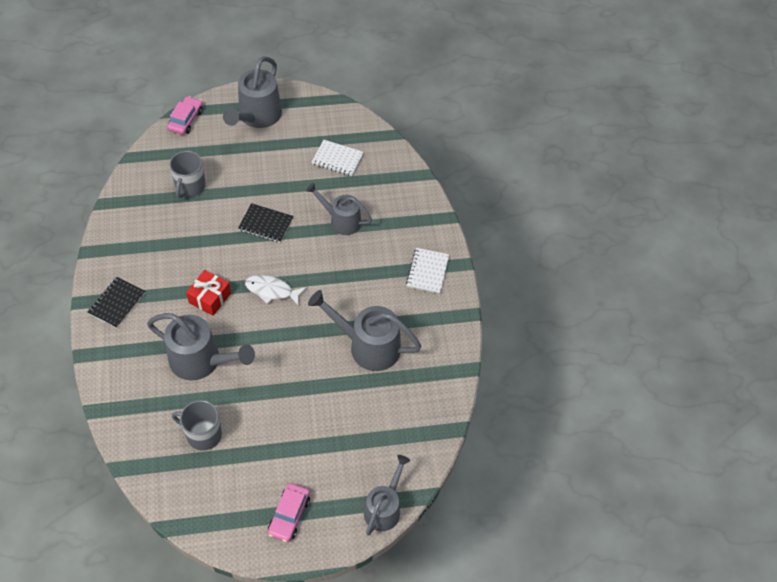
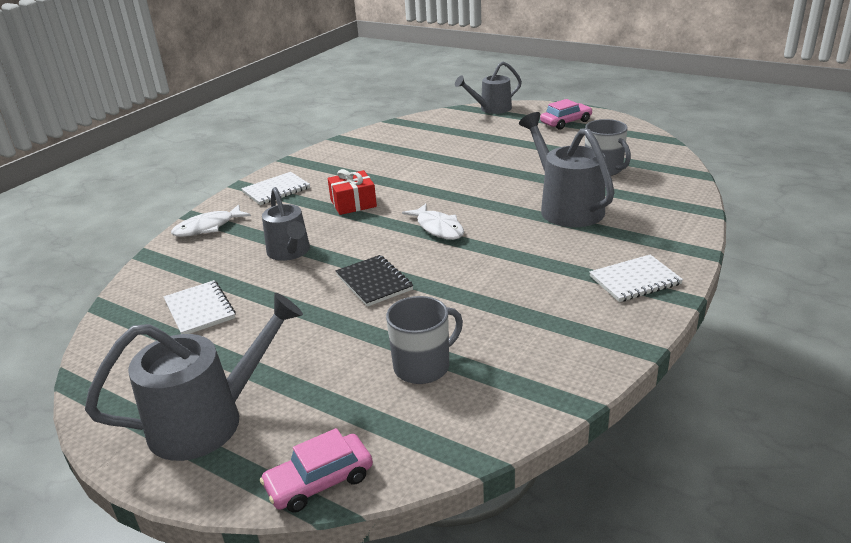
camera: 135 degrees left, 25 degrees down
(117, 303) = (635, 280): black notebook -> white notebook
(210, 298) = (512, 246): red gift -> red gift (353, 203)
(367, 346) = (397, 169): grey watering can -> none
(421, 213) = (208, 227): none -> white fish

